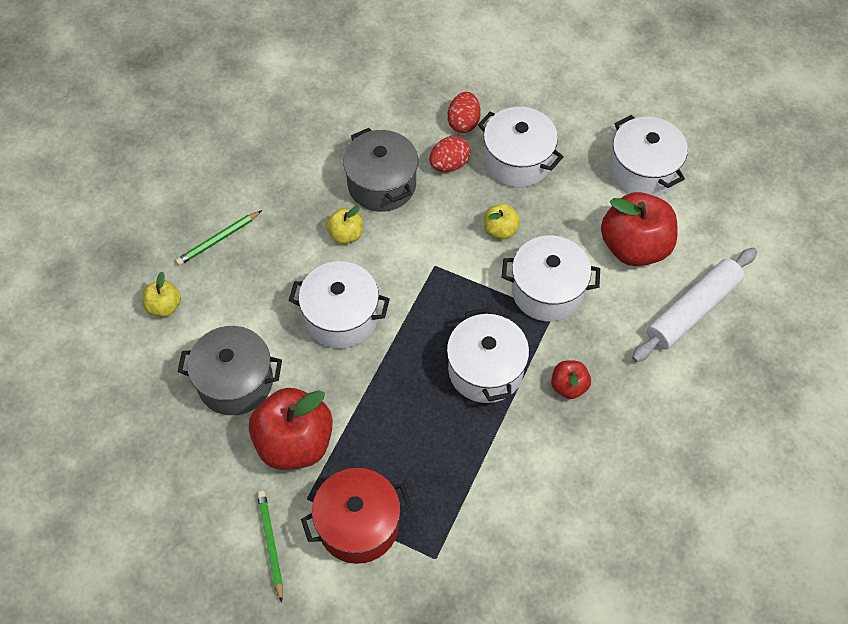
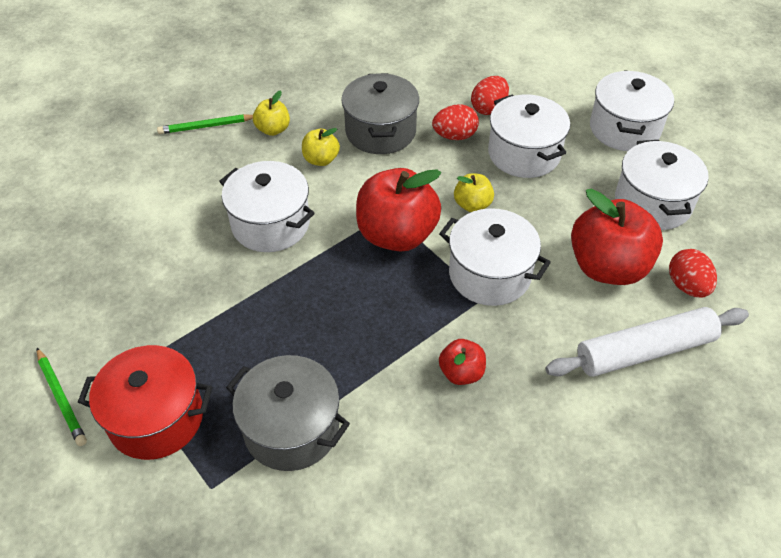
camera: 25 degrees right, 10 degrees down
(164, 306) = (123, 160): yellow apple -> yellow apple (273, 129)
(235, 382) = (137, 242): grey pot -> grey pot (291, 428)
(271, 544) = (61, 399): green pencil -> green pencil turned 135 degrees clockwise
(294, 443) = (151, 315): red apple -> red apple (397, 235)
(485, 370) = (381, 323): white pot -> white pot (624, 129)
(700, 240) = (687, 286): none -> red egg

